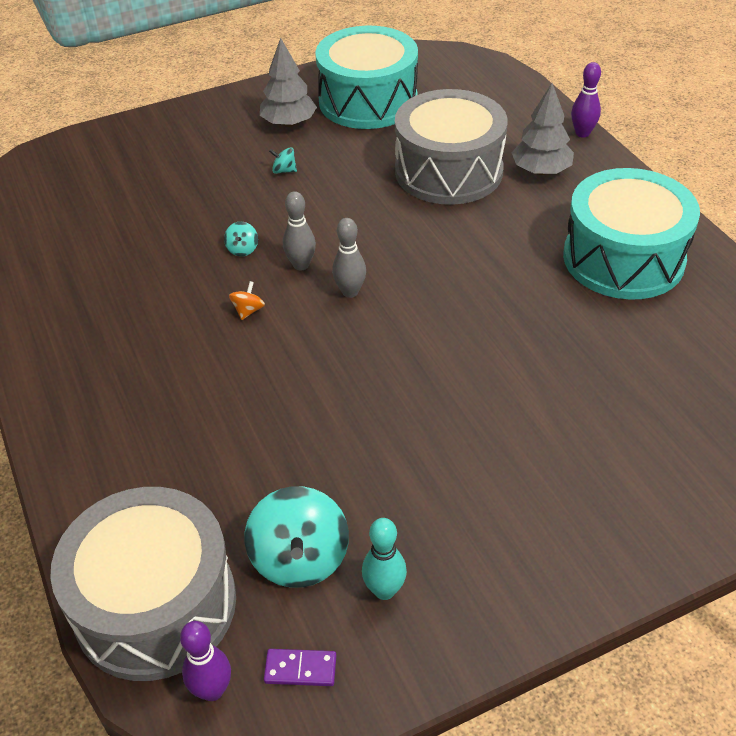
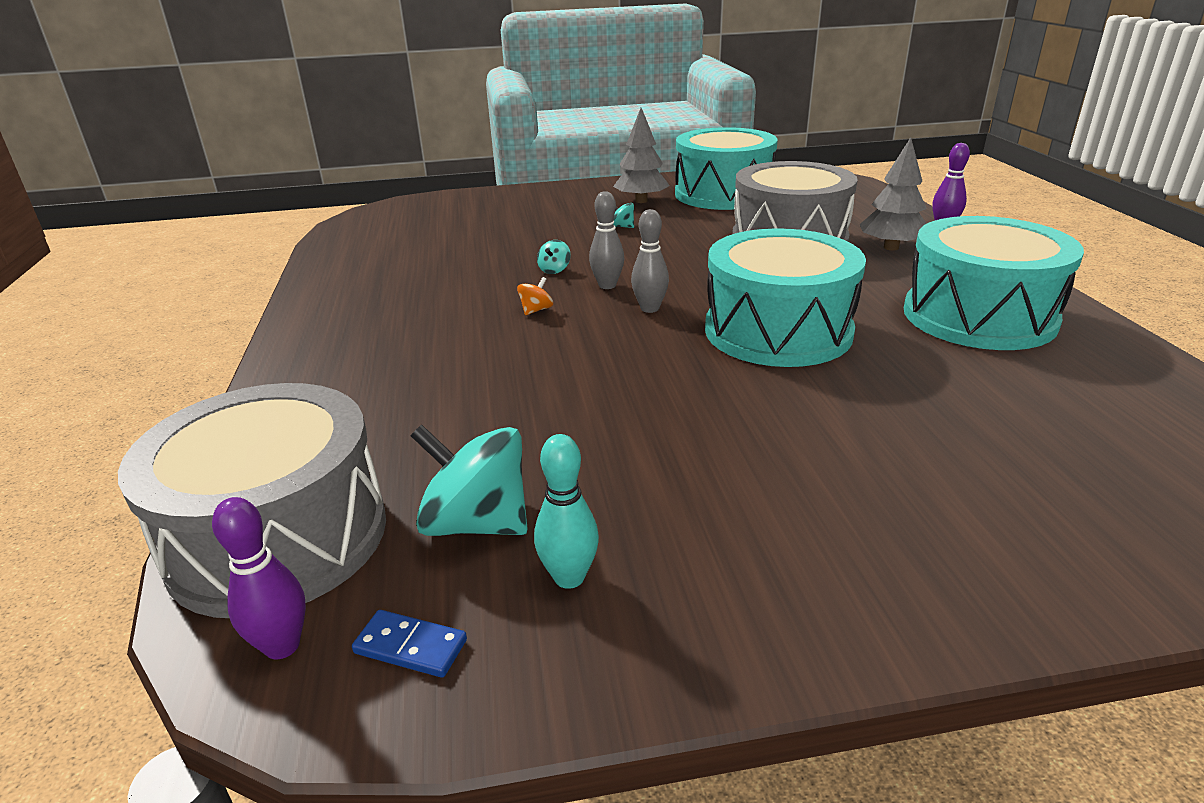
camera: 15 degrees right, 15 degrees down
(300, 559) = (476, 523): turquoise spinning top -> turquoise spinning top turned 105 degrees clockwise
(300, 669) = (411, 646): purple domino -> blue domino
(467, 304) = (778, 331): none -> turquoise drum

